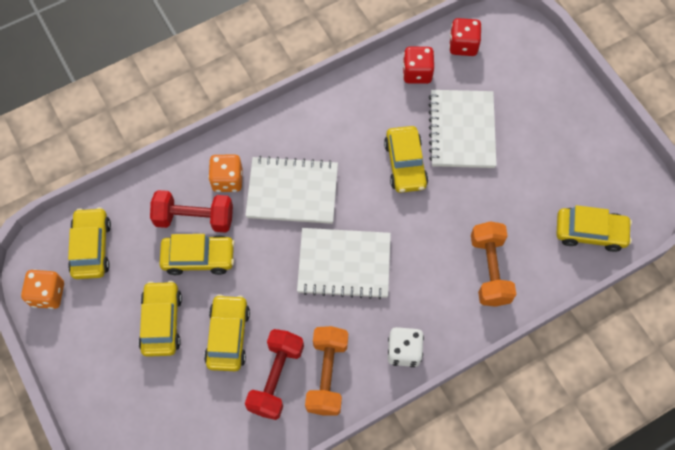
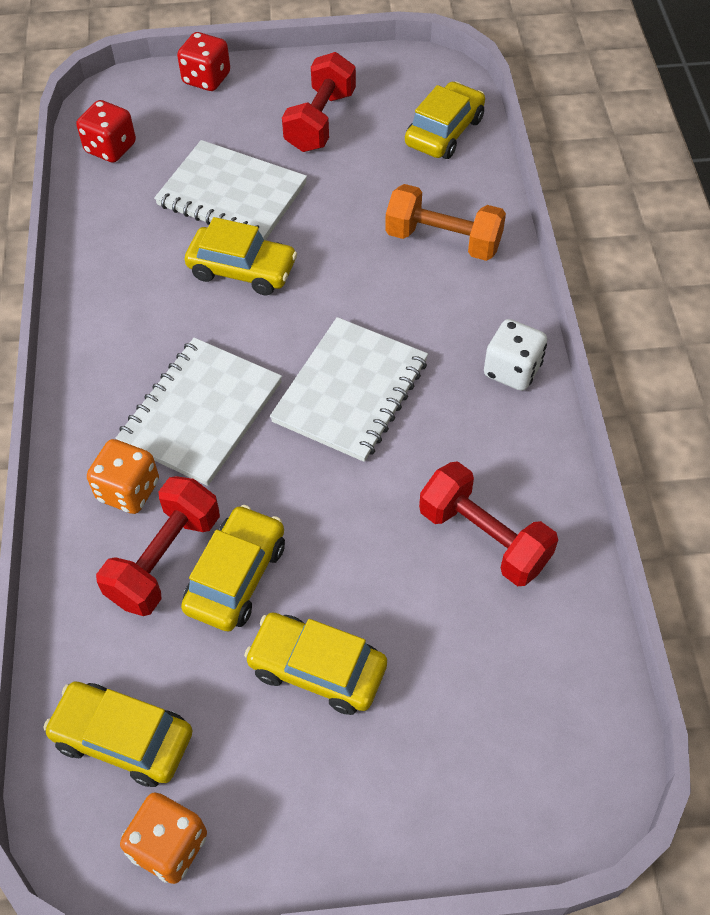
camera: 65 degrees left, 10 degrees down
(228, 336) = (387, 579): yellow car -> none
(327, 375) = (507, 471): orange dumbbell -> none
(417, 73) = (115, 208): red dice -> red dice (206, 79)
(555, 152) = (320, 121): none -> red dumbbell

